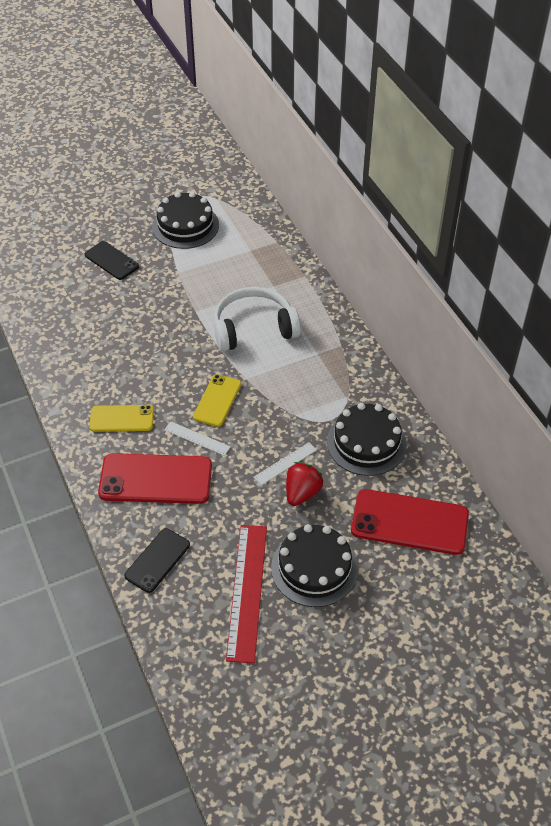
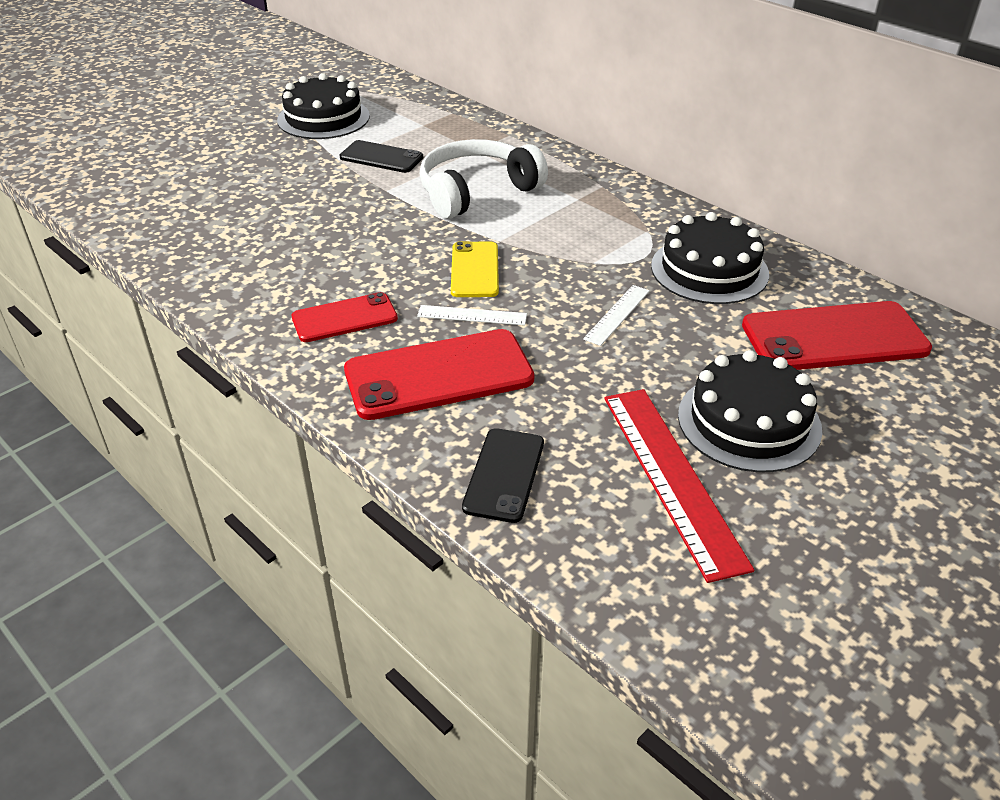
camera: 20 degrees left, 10 degrees down
(111, 261) = (238, 164): black phone -> black phone (381, 157)
(122, 419) = (344, 318): yellow phone -> red phone
(302, 493) = (665, 340): red strawberry -> none

